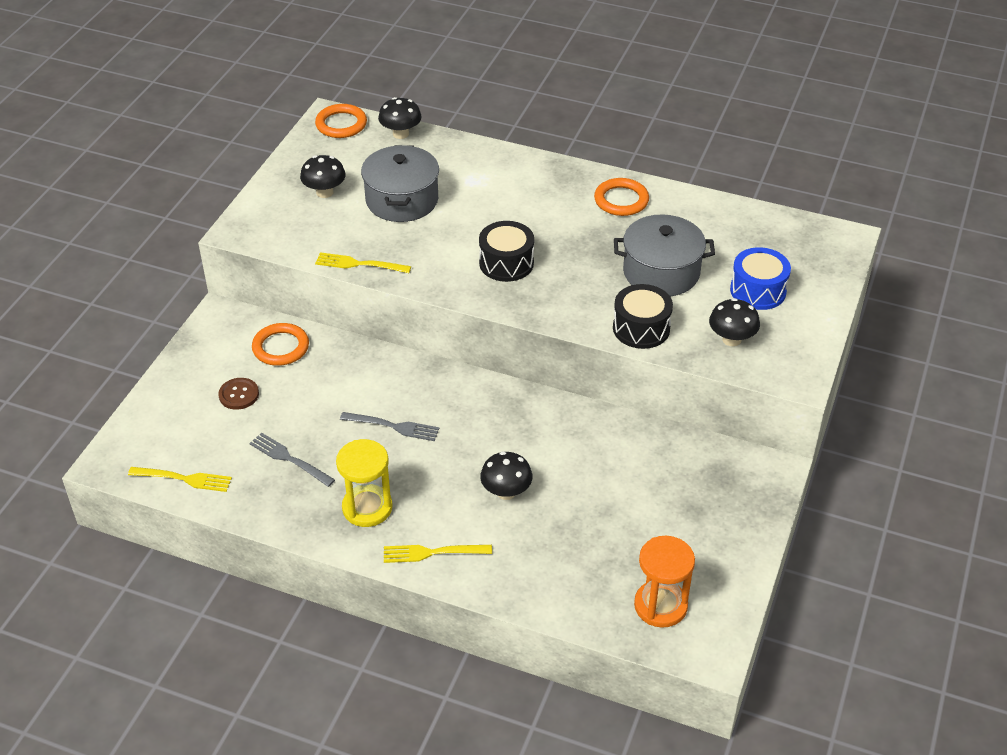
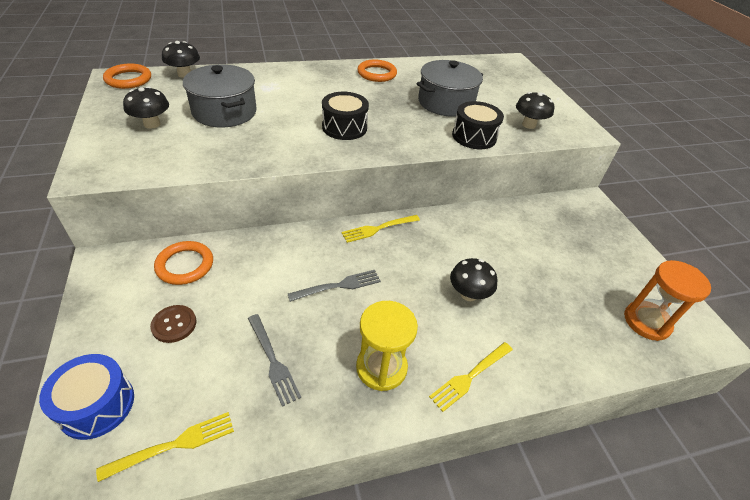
camera: 40 degrees left, 0 degrees up
(289, 459) = (273, 360): grey fork -> grey fork turned 120 degrees counterclockwise
(359, 264) = (229, 163): yellow fork -> yellow fork (378, 228)
(758, 290) = (507, 96): blue drum -> blue drum (97, 405)

